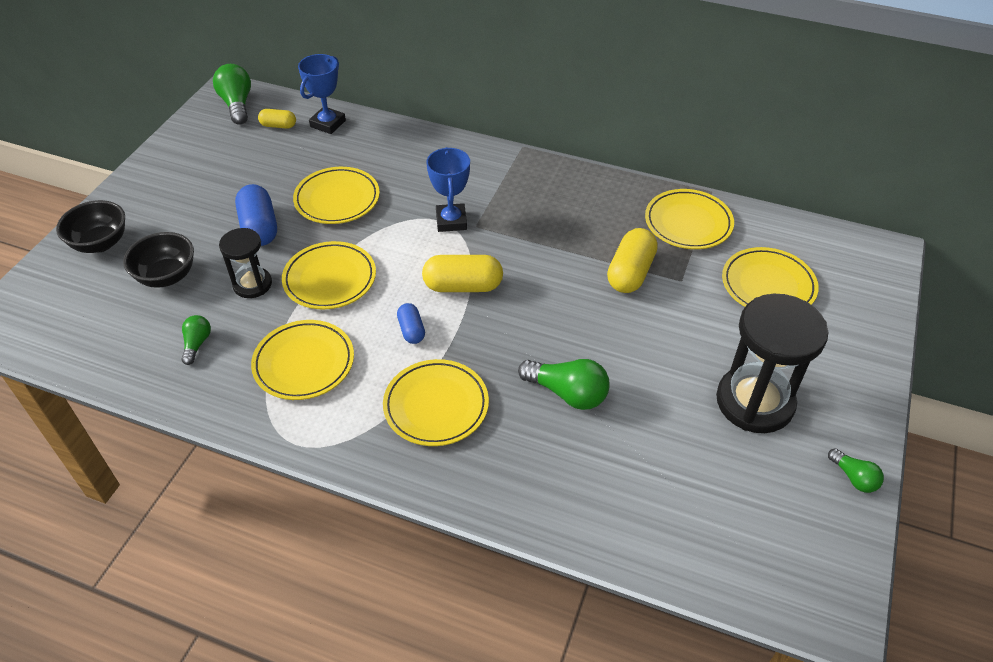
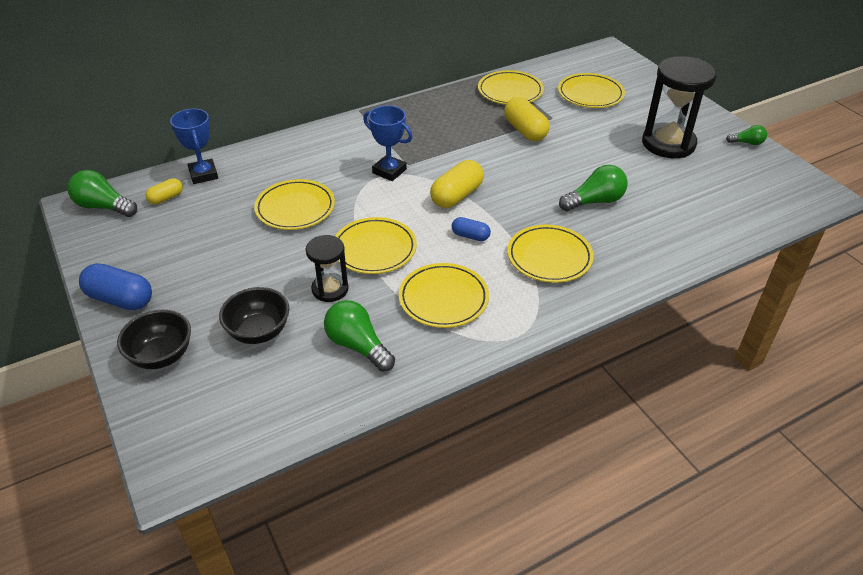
camera: 50 degrees left, 5 degrees down
(197, 344) = (358, 346): green light bulb -> green light bulb, size x1.74
(259, 228) = (271, 259): blue capsule -> blue capsule (120, 299)

